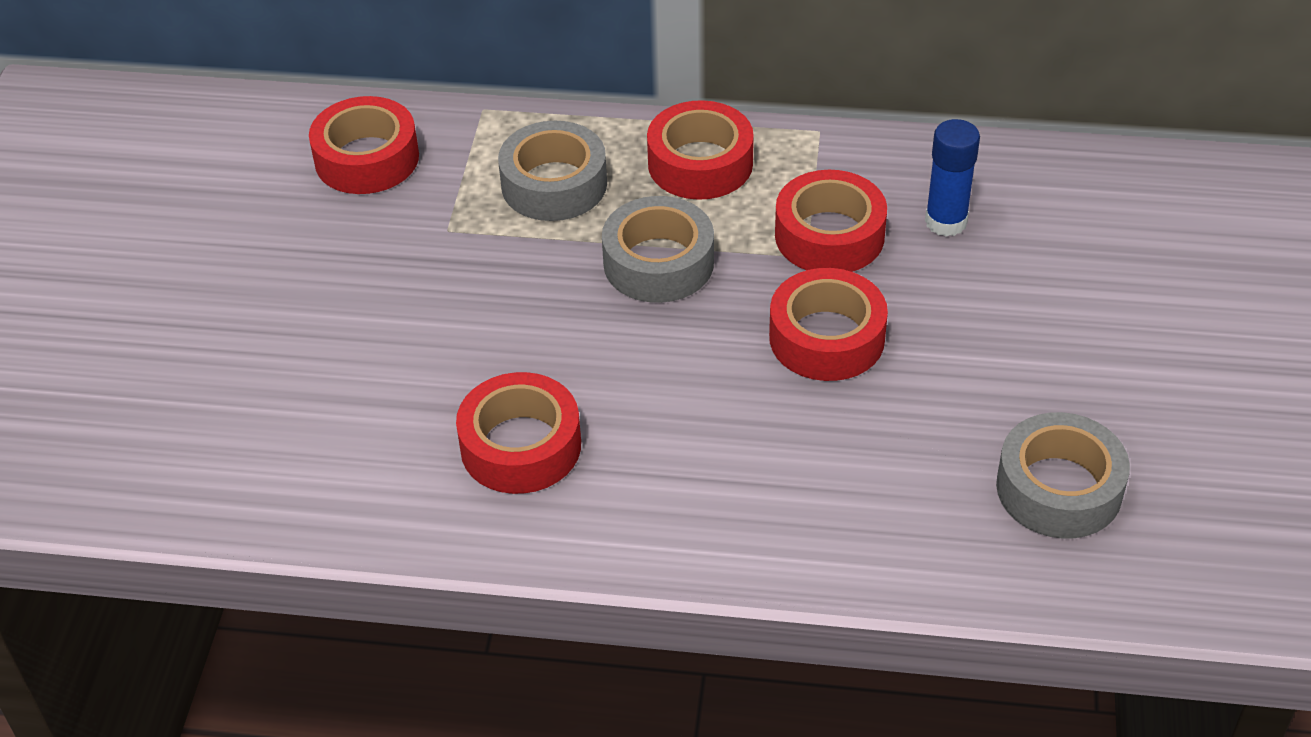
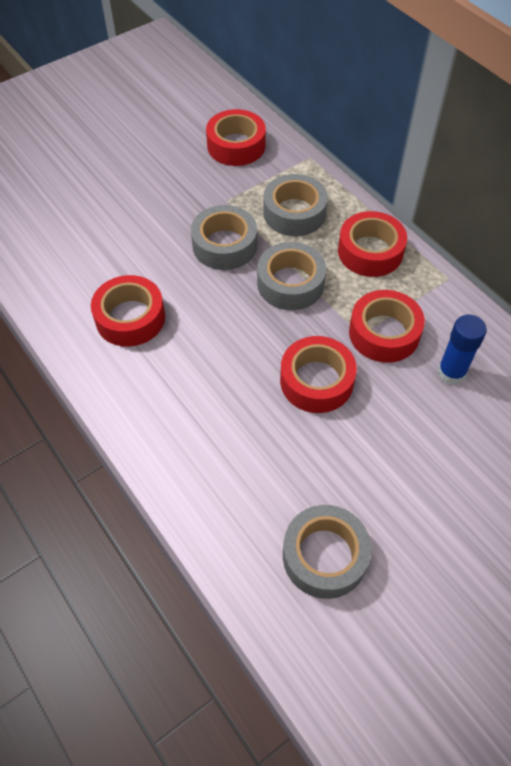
camera: 45 degrees right, 10 degrees up
(520, 280) = (224, 245): none -> grey tape

